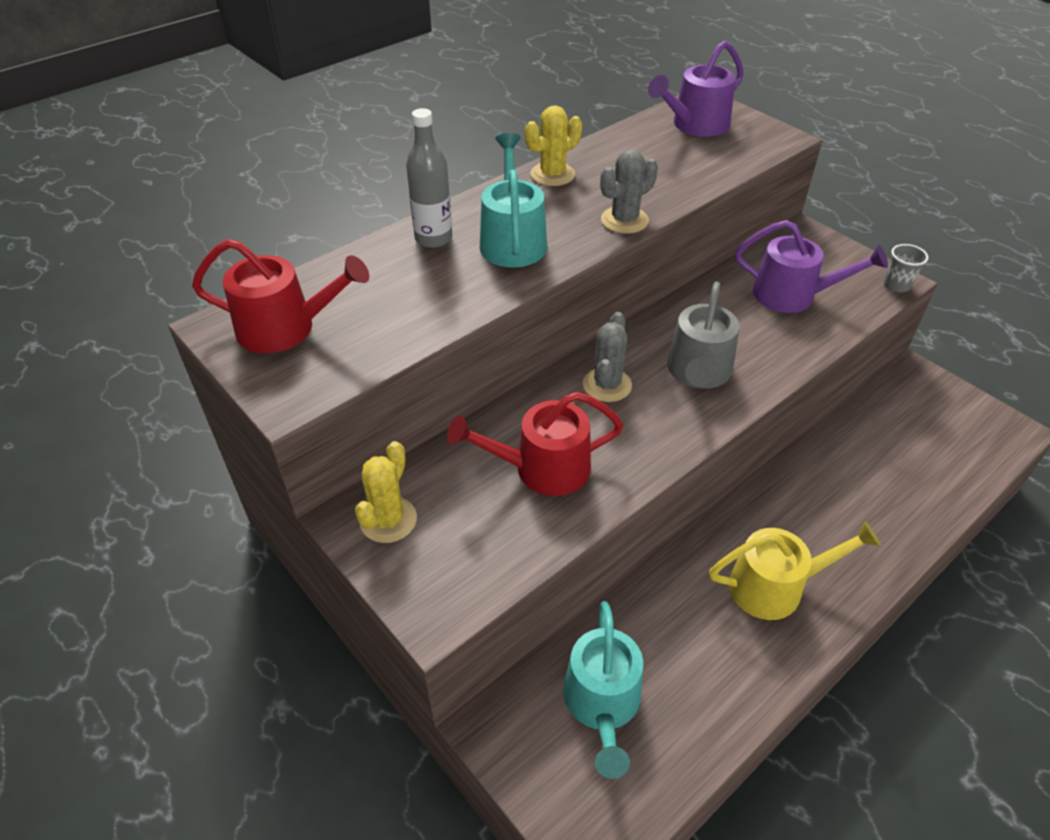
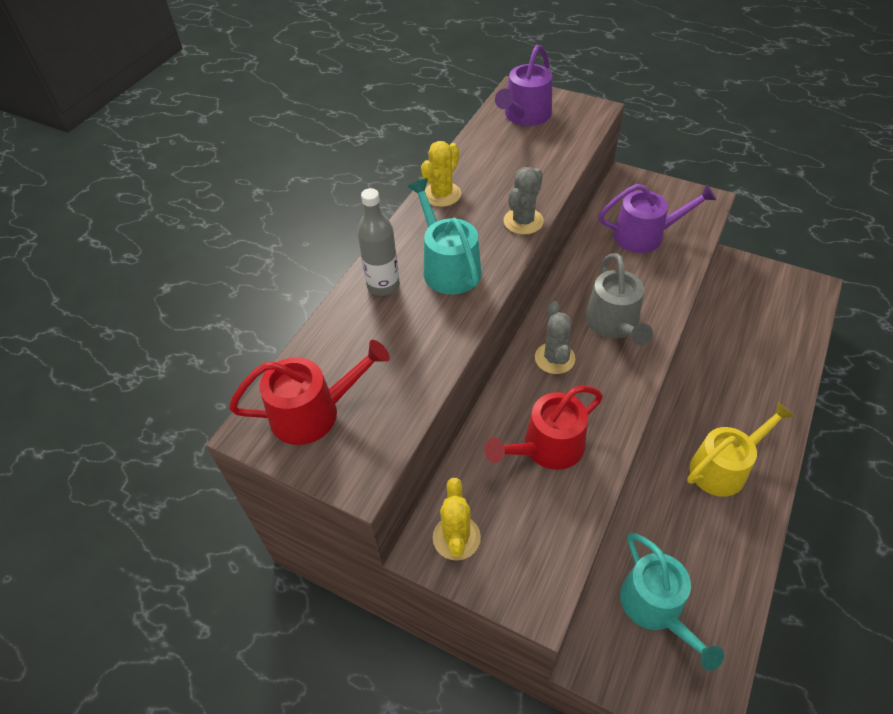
camera: 20 degrees left, 5 degrees up
(897, 285) = (711, 204): grey cup -> none

